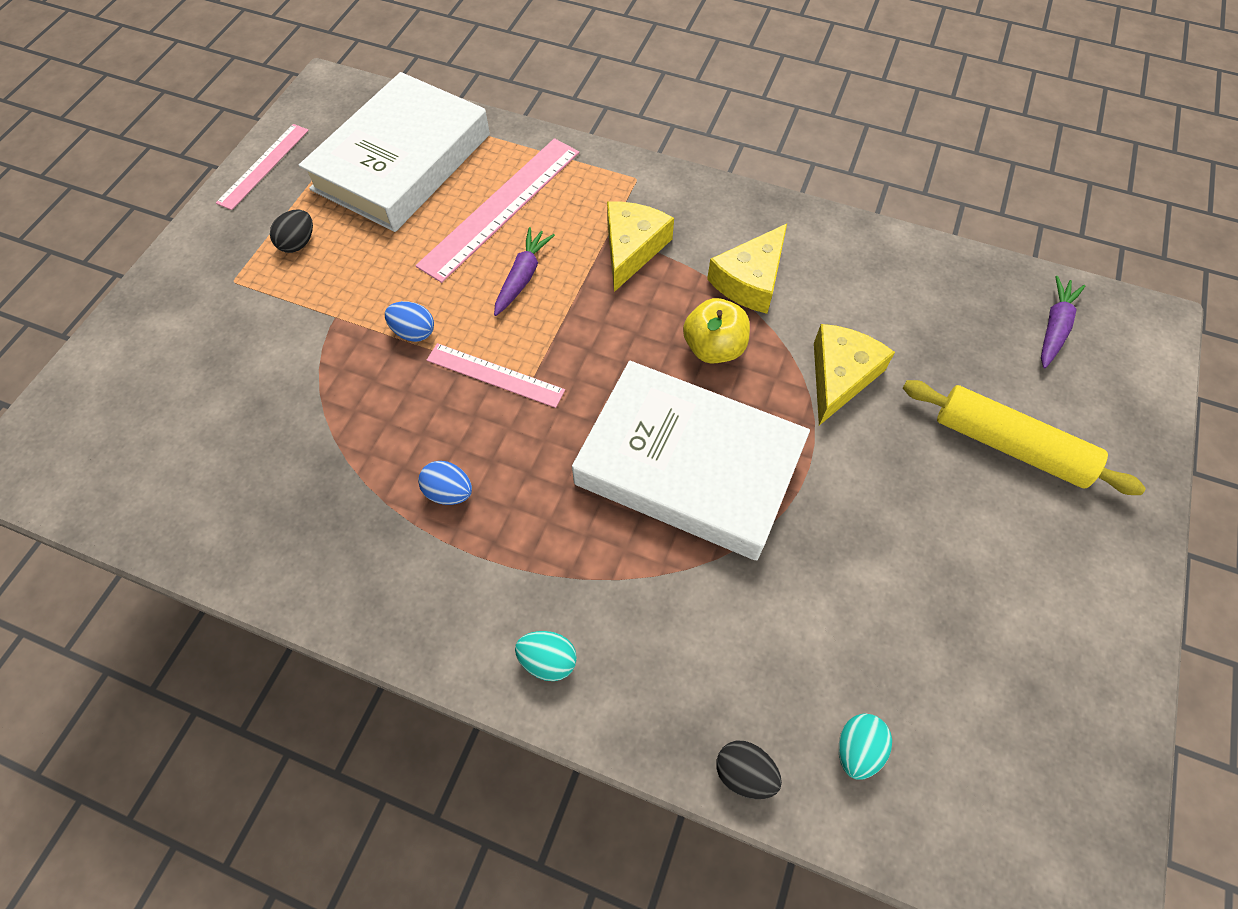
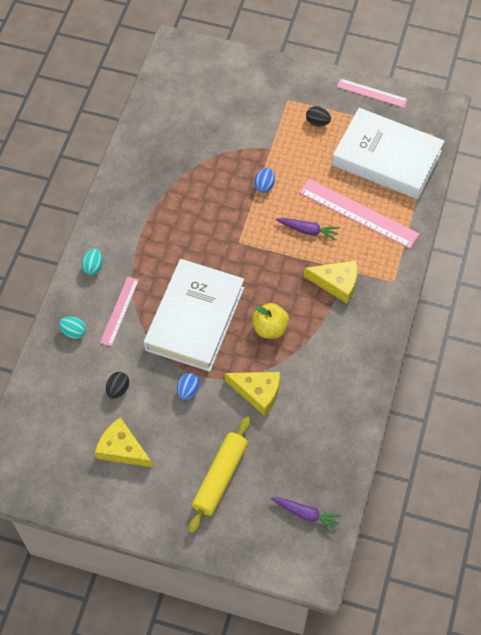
camera: 85 degrees right, 0 degrees up
(449, 492) = (172, 216): blue egg -> blue egg (188, 391)
(495, 375) = (241, 226): pink ruler -> pink ruler (119, 311)
(744, 772) = (47, 346): black egg -> black egg (118, 389)
(750, 280) = (321, 346): yellow cheese -> yellow cheese (122, 449)
(857, 749) = (58, 392): turquoise egg -> turquoise egg (74, 332)

